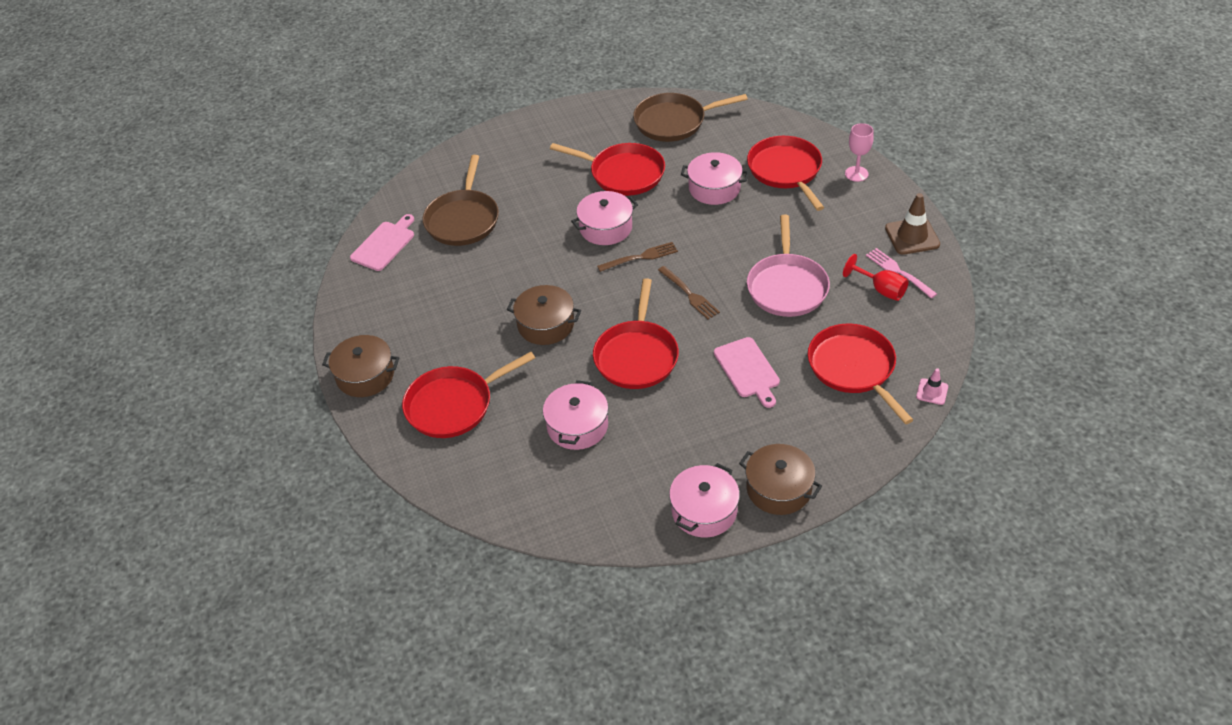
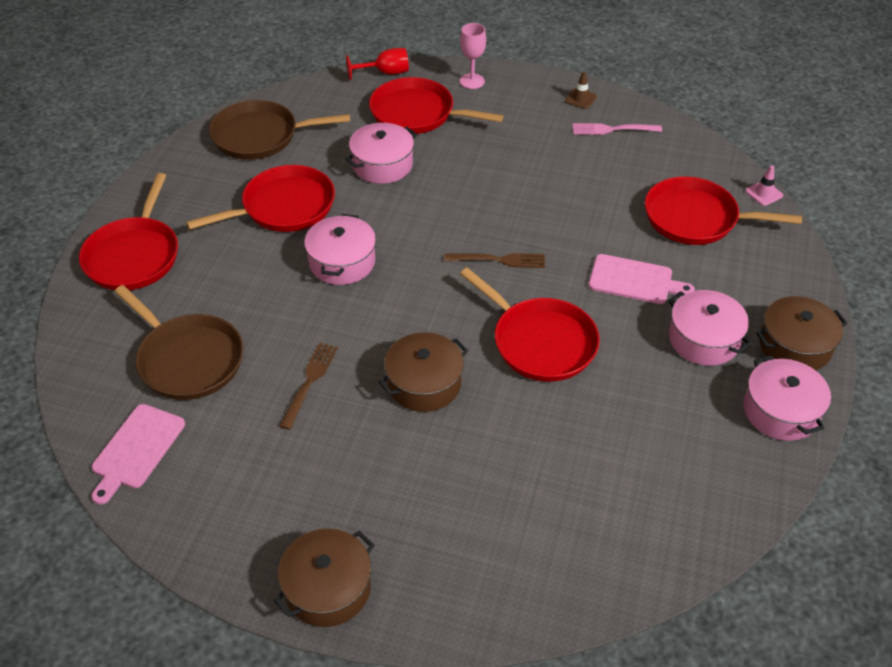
camera: 55 degrees left, 0 degrees up
(384, 244) = (136, 449): pink cutting board -> pink cutting board turned 135 degrees counterclockwise
(453, 405) = (460, 528): red pan -> red pan (134, 256)
(577, 426) = (590, 440): pink pot -> pink pot (703, 339)
(640, 257) = (412, 262): brown fork -> brown fork (309, 382)
(673, 122) = (260, 136): brown pan -> brown pan turned 60 degrees clockwise
(787, 287) = (559, 197): pink pan -> none
(880, 289) = (621, 150): red goblet -> red goblet (385, 73)
(912, 236) = (580, 99): brown traffic cone -> brown traffic cone, size x0.56

